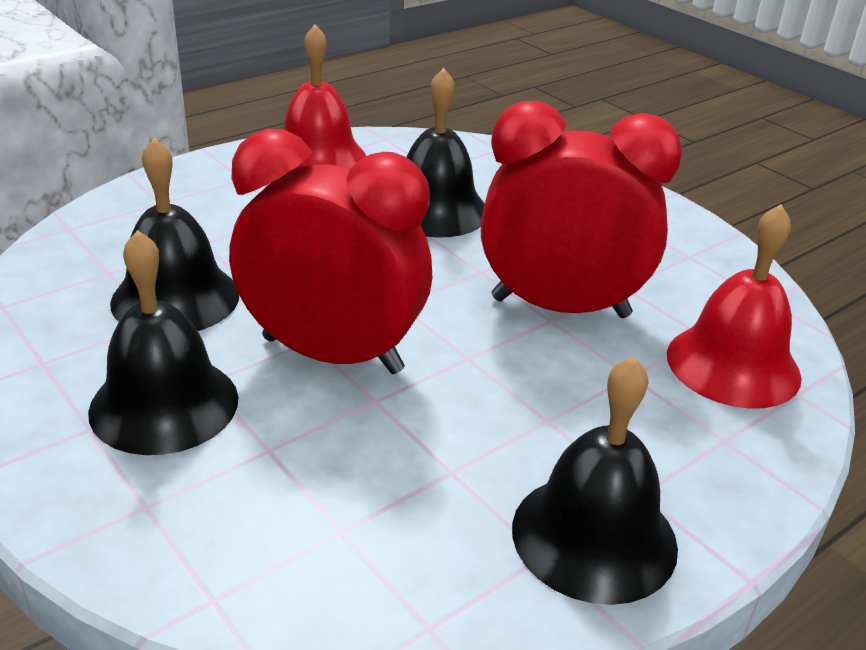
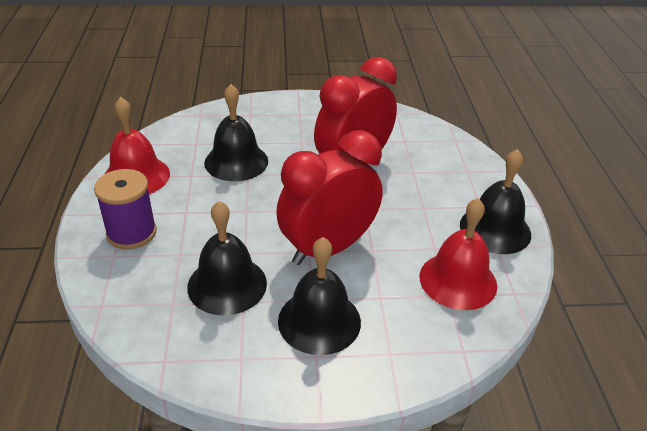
camera: 55 degrees left, 5 degrees up
(210, 197) = (131, 233): none -> purple spool
(733, 365) = (427, 144): red bell -> red bell (458, 280)

